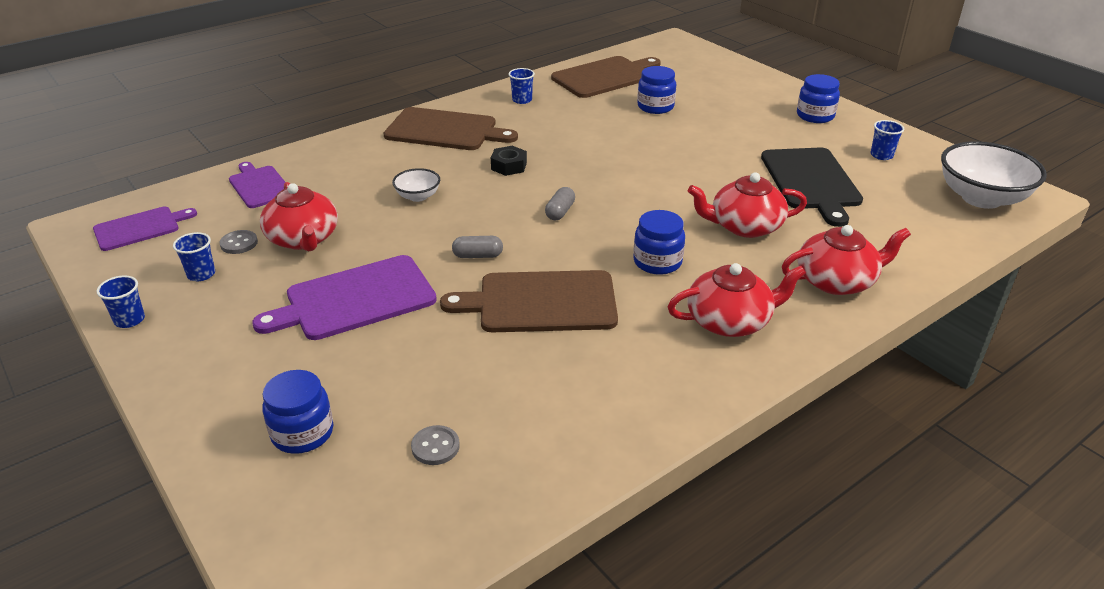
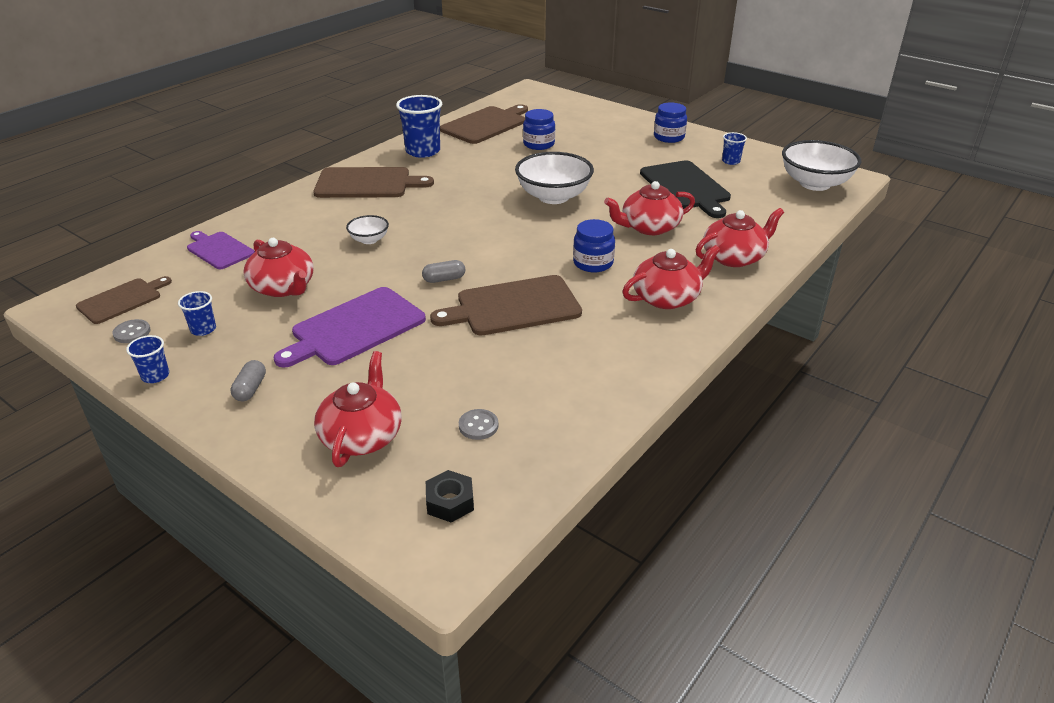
camera: 15 degrees left, 0 degrees up
(140, 228) = (122, 300): purple cutting board -> brown cutting board
(239, 243) = (225, 299): grey button -> grey button (132, 333)
(302, 433) = (362, 436): blue jar -> red teapot
(509, 166) = (437, 206): black nut -> black nut (450, 502)
(522, 100) = (423, 151): blue cup -> blue cup, size x1.96
(560, 212) = (497, 236): grey capsule -> grey capsule (250, 389)
(645, 173) = (553, 197): none -> white bowl

